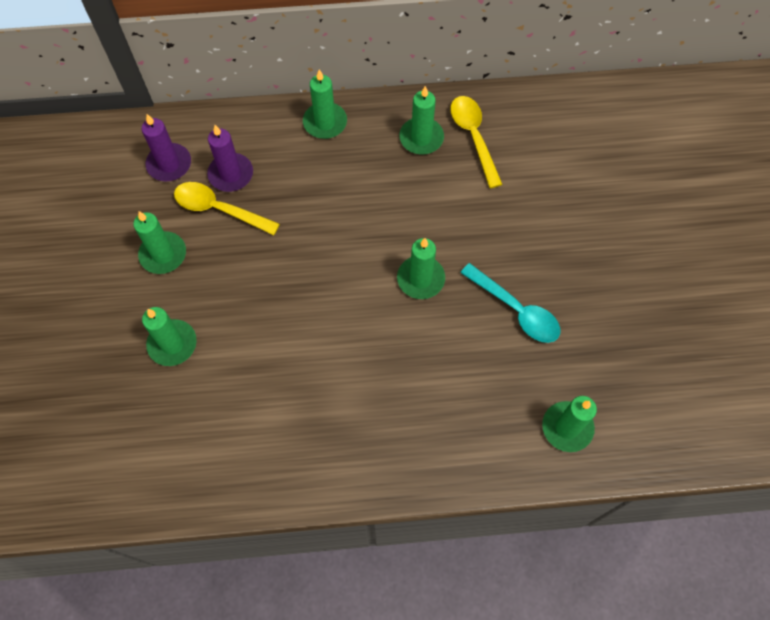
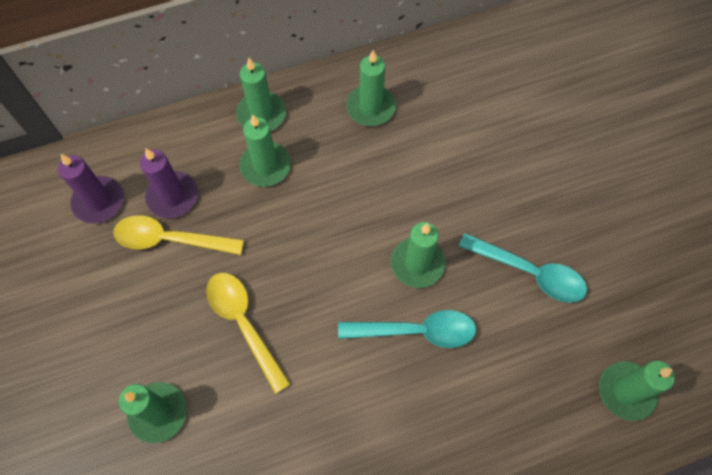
camera: 15 degrees left, 0 degrees up
(163, 254) = (119, 308): green candle -> green candle (265, 166)
(402, 333) = (416, 331): none -> turquoise spoon
(473, 137) = (426, 94): yellow spoon -> yellow spoon (244, 324)

